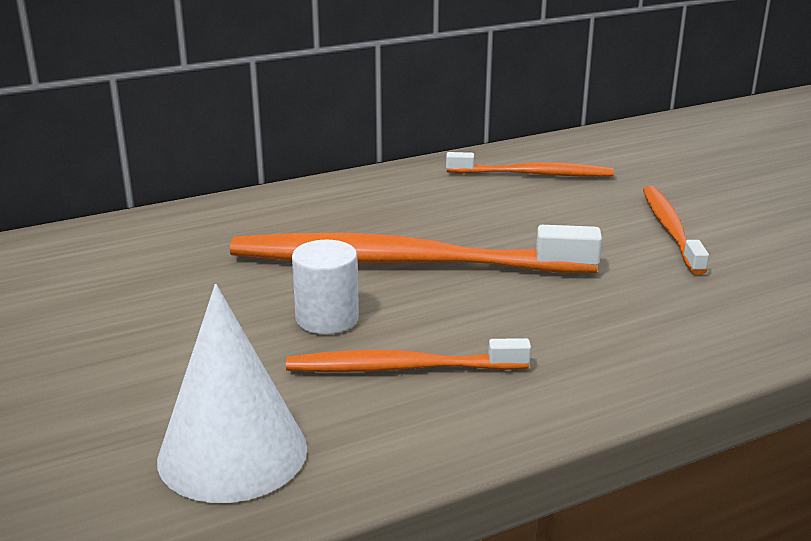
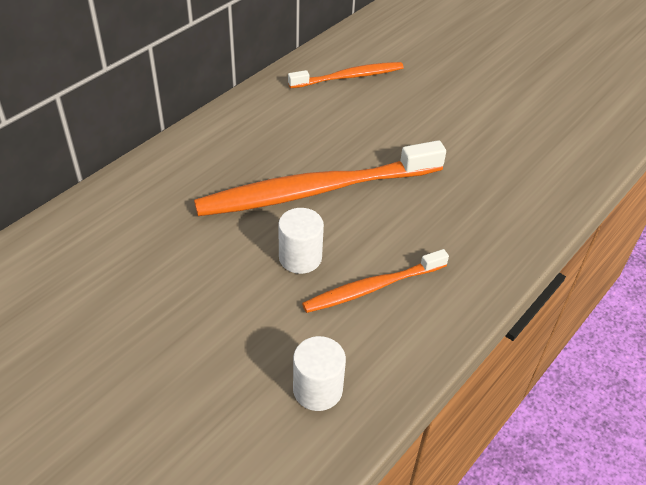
camera: 25 degrees left, 20 degrees up
(232, 453) = (317, 389): white cone -> white cylinder
(670, 229) = (462, 115): orange toothbrush -> none

